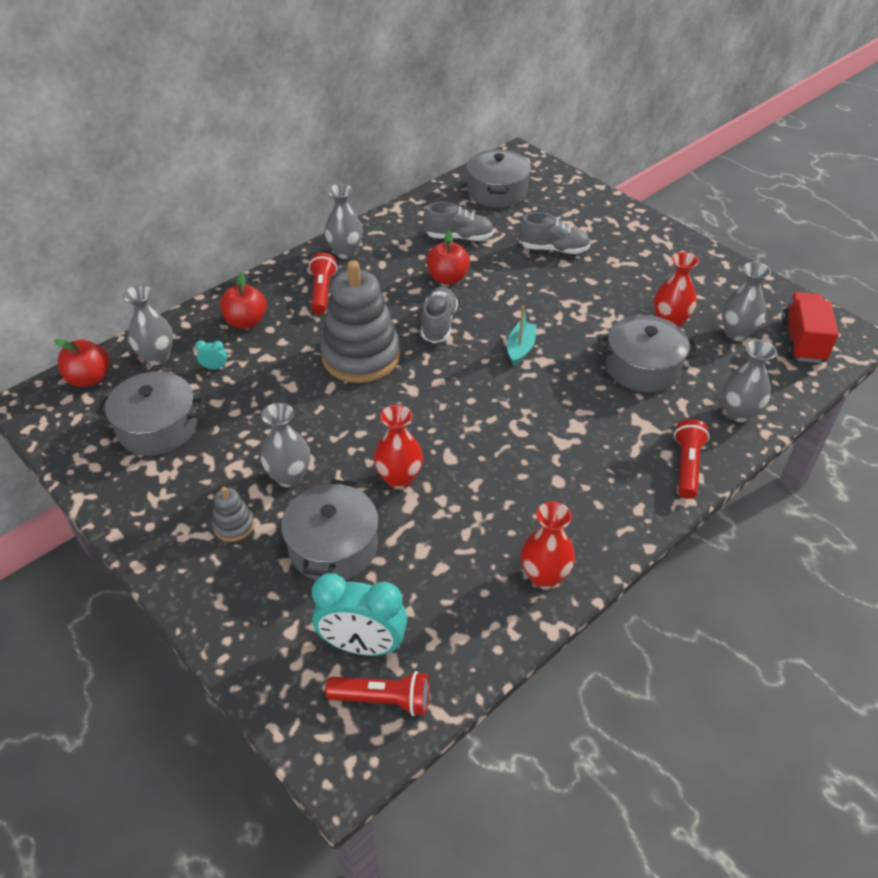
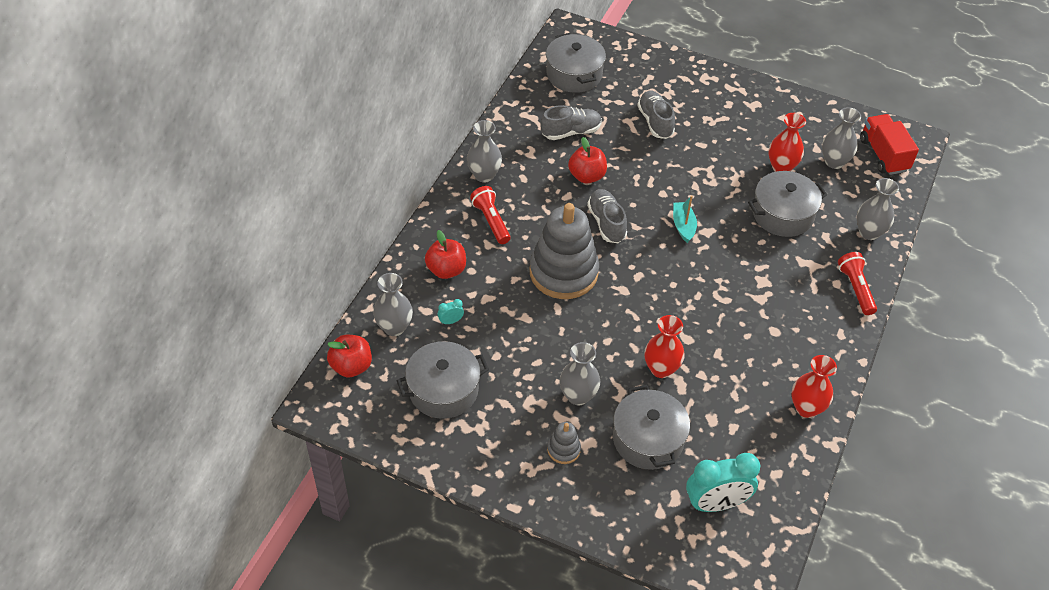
camera: 25 degrees left, 5 degrees up
(383, 700) = (753, 535): red flashlight -> none
(553, 249) = (655, 122): grey shoe -> grey shoe turned 90 degrees counterclockwise

